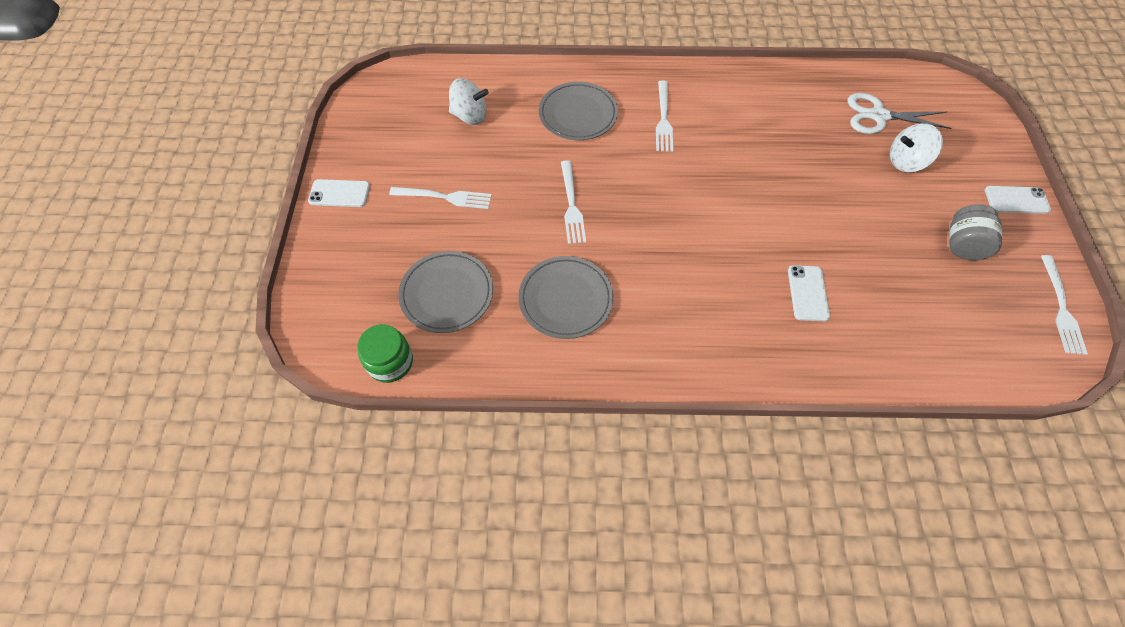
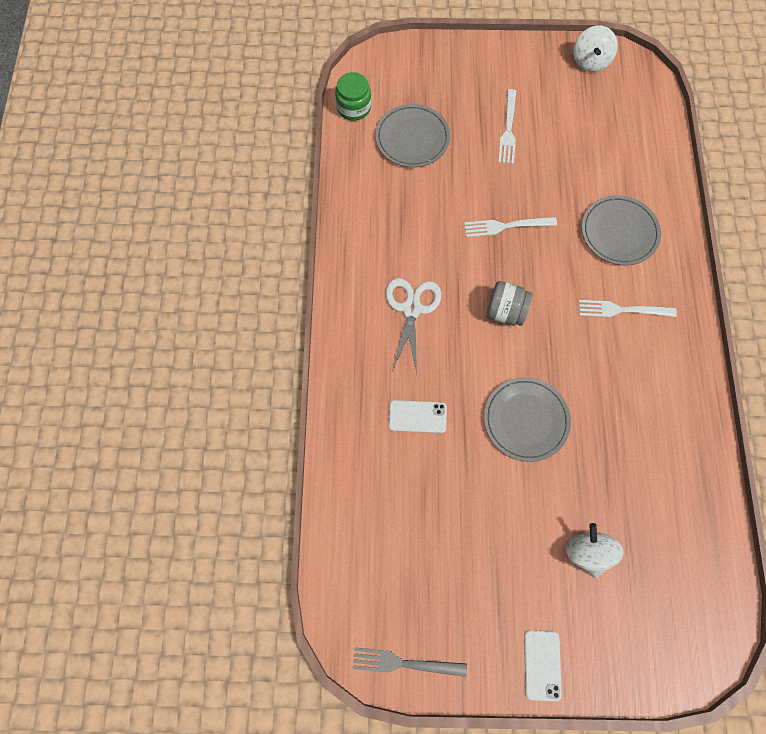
camera: 90 degrees right, 10 degrees up
(339, 193) = (507, 56): white phone -> none
(470, 116) = (605, 142): white spinning top -> white spinning top (590, 61)
(565, 299) = (408, 221): grey plate -> grey plate (526, 420)
(878, 116) = (655, 537): white scissors -> white scissors (411, 309)
(963, 245) = (478, 583): grey jar -> grey jar (505, 311)
(1061, 308) = (404, 663): white fork -> grey fork

